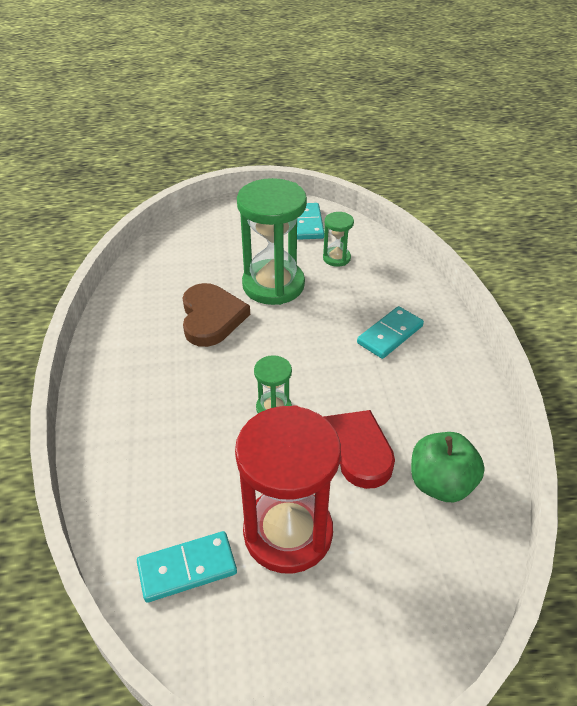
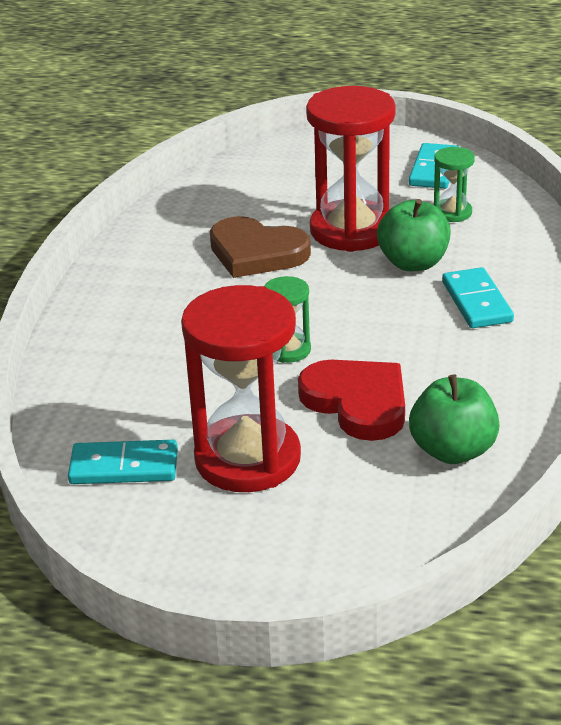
camera: 20 degrees right, 10 degrees down
(211, 317) = (256, 253): brown heart -> brown heart turned 105 degrees clockwise
(273, 285) = (352, 230): green hourglass -> red hourglass
(330, 307) = (413, 263): none -> green apple
(390, 334) = (476, 302): turquoise domino -> turquoise domino turned 75 degrees counterclockwise

